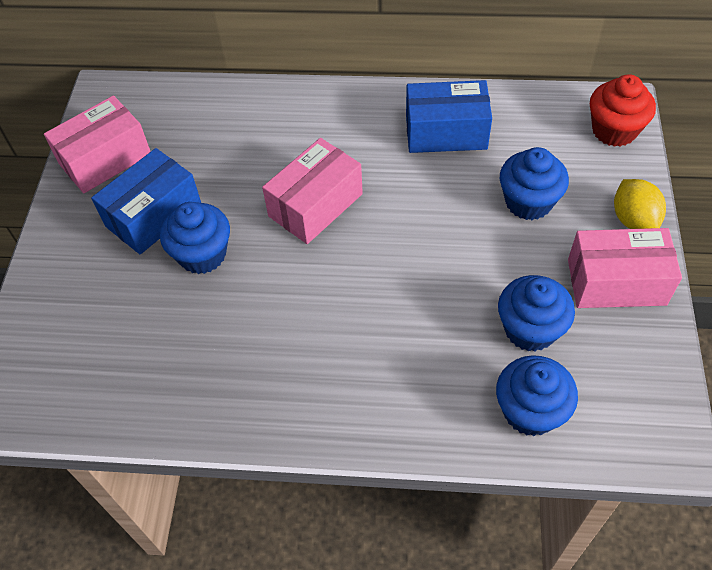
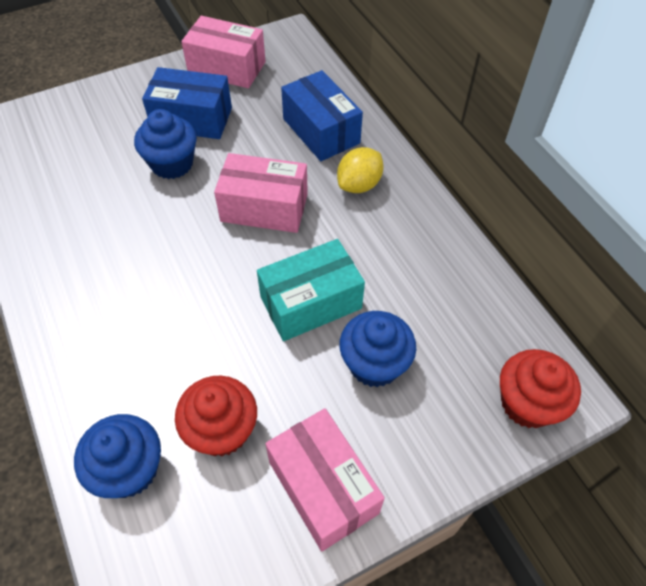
camera: 55 degrees right, 0 degrees up
(443, 216) = (311, 303): none -> turquoise box
(446, 132) = (412, 260): blue box -> blue box (321, 131)
(530, 329) = (222, 430): blue cupcake -> red cupcake
(633, 220) = (416, 472): yellow lemon -> yellow lemon (359, 185)

